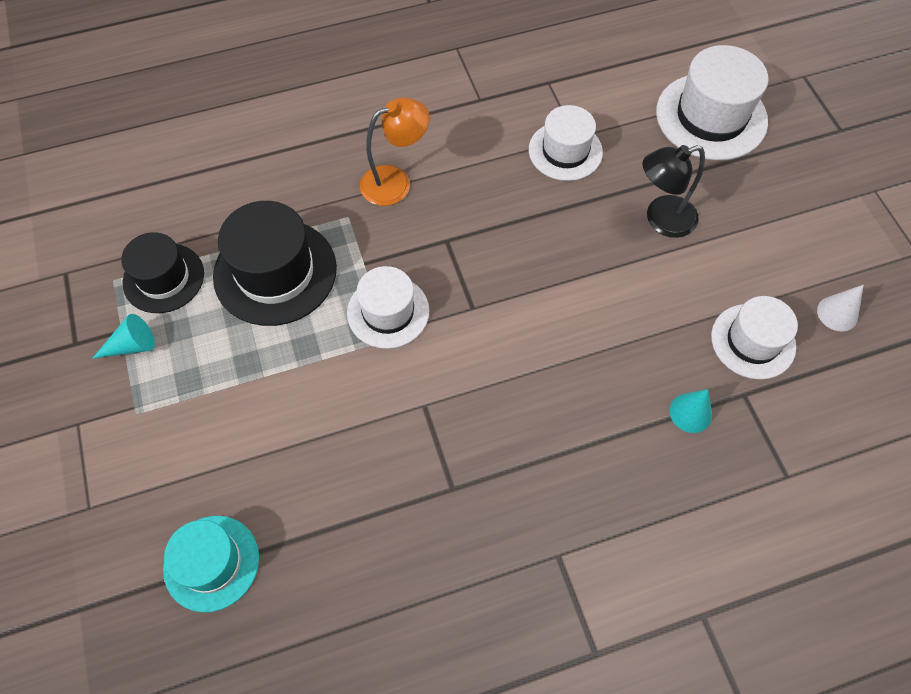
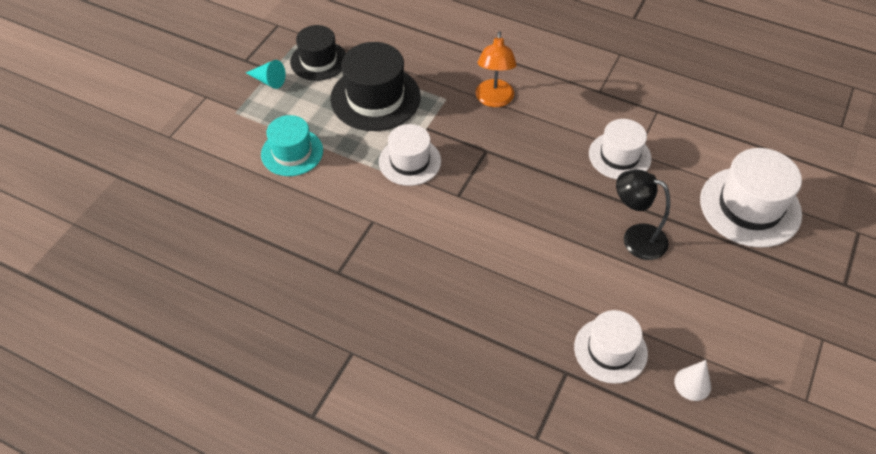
camera: 45 degrees right, 10 degrees down
(211, 563) = (190, 205): turquoise hat -> turquoise hat (292, 152)
(395, 182) = (494, 100): orange lamp -> orange lamp turned 75 degrees clockwise
(690, 412) = (519, 352): turquoise cone -> none

